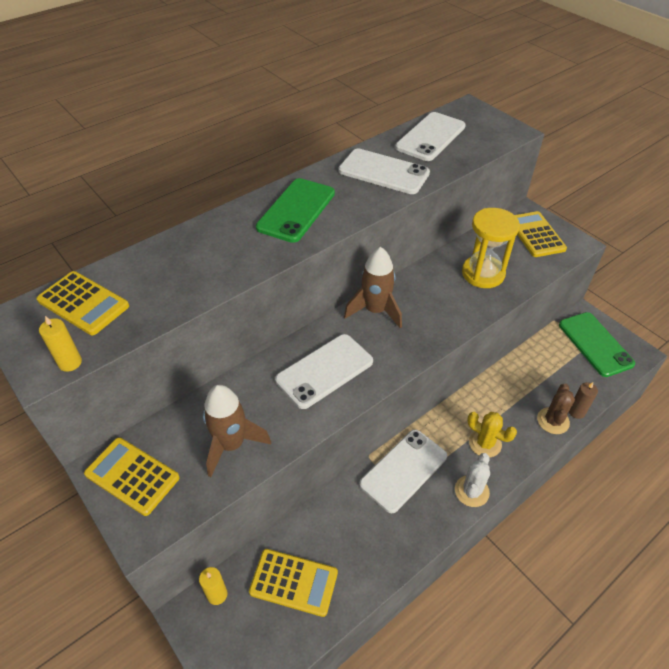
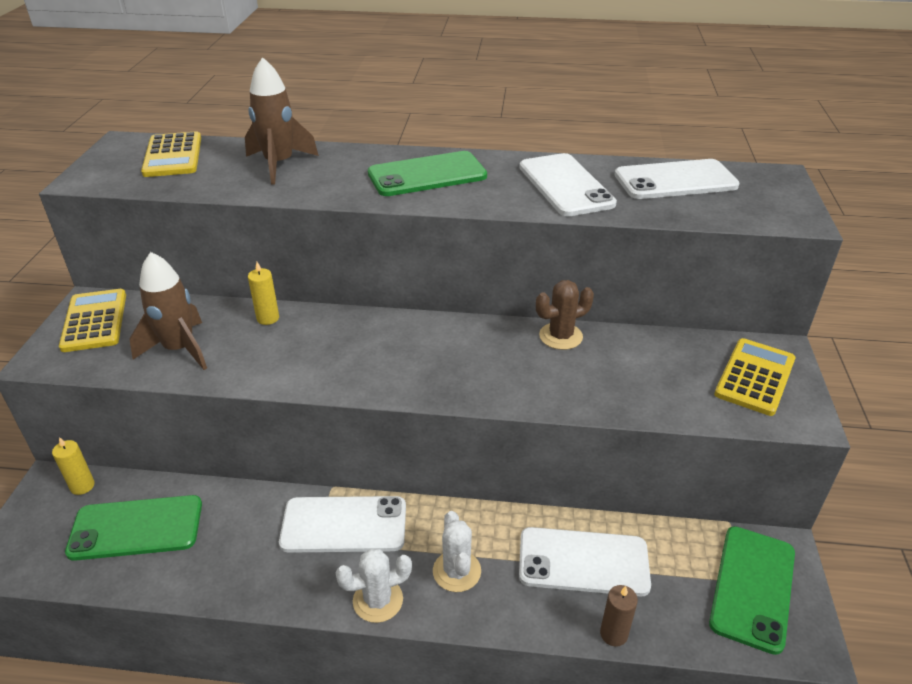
camera: 45 degrees right, 10 degrees down
(70, 363) = (103, 184): yellow candle -> yellow candle (268, 318)
(294, 582) = (136, 528): yellow calculator -> green phone
(324, 371) = (328, 349): white phone -> white phone (583, 562)
(375, 310) = (450, 333): brown rocket -> brown rocket (279, 164)
(483, 273) = (620, 373): yellow hourglass -> none
(485, 443) = (457, 571): yellow cactus -> white cactus
(553, 421) = (568, 617): brown cactus -> brown cactus (560, 336)

